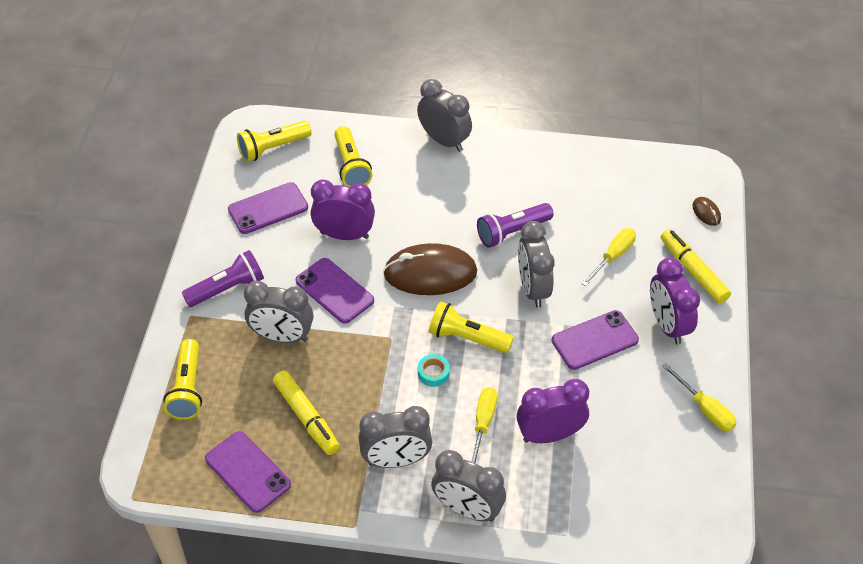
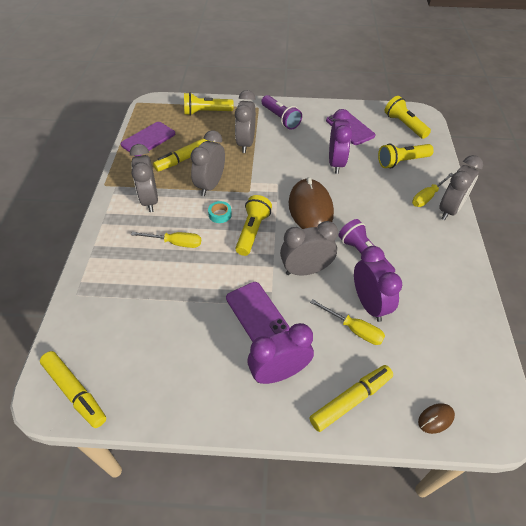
camera: 85 degrees right, 0 degrees up
(334, 291) = (286, 162): purple phone -> none
(467, 509) = (107, 237): grey clock -> grey clock (210, 185)
(549, 435) = (164, 283): purple clock -> purple clock (369, 304)
(701, 515) = (75, 392): none -> yellow marker
(704, 409) = (184, 401): yellow screwdriver -> yellow screwdriver (427, 197)

